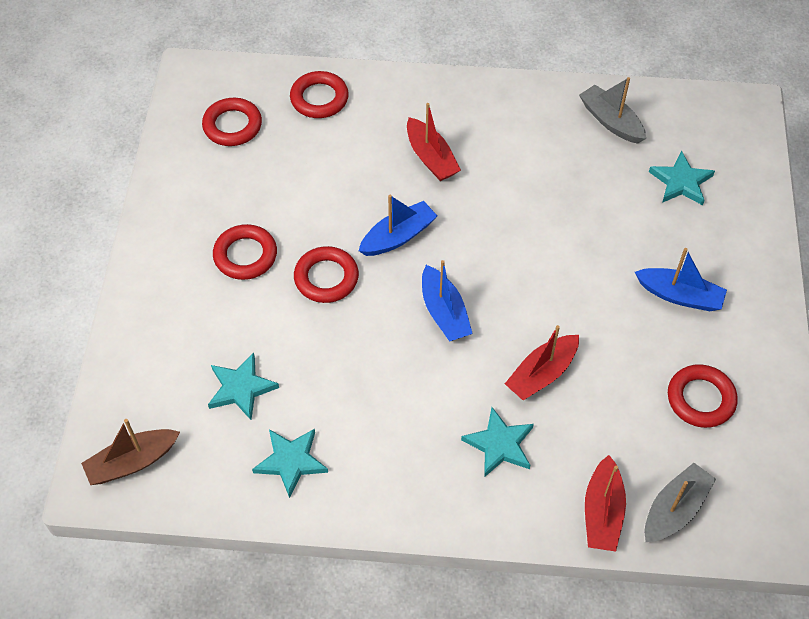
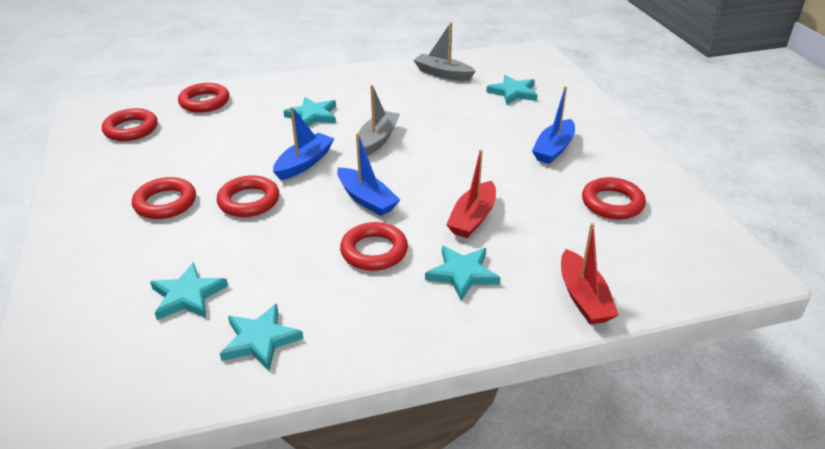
camera: 20 degrees left, 20 degrees down
(132, 462) = (75, 388): brown boat -> none
(426, 387) = (374, 251): none -> red ring
(431, 158) = (312, 116): red boat -> turquoise star
(675, 509) = (643, 278): grey boat -> grey boat (377, 139)
(680, 296) = (553, 149): blue boat -> blue boat turned 120 degrees clockwise

